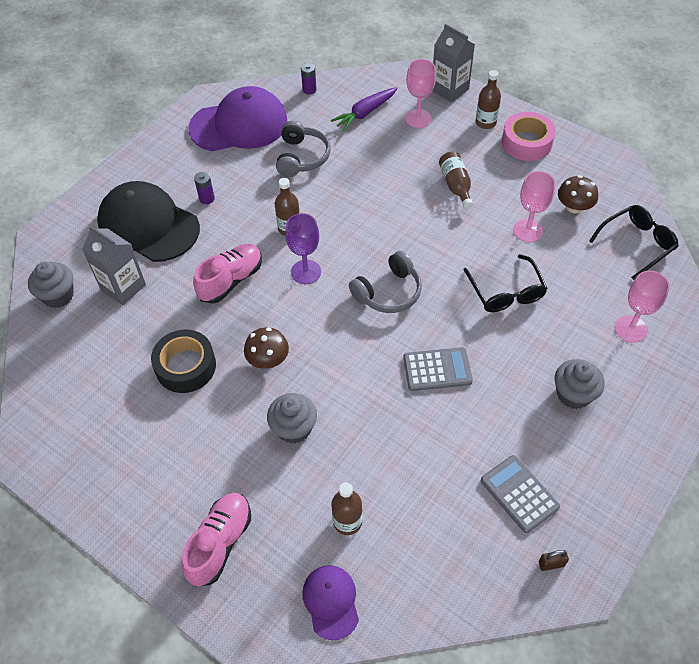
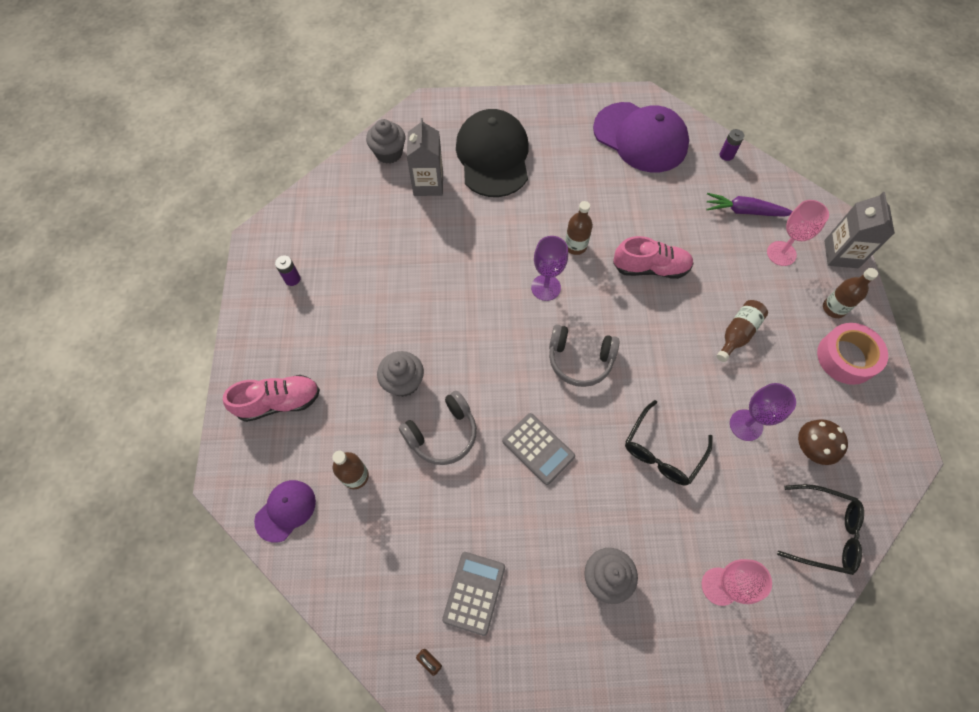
camera: 50 degrees right, 10 degrees up
(186, 366) = (397, 273): black tape -> none
(207, 198) = (551, 172): purple battery -> purple battery (292, 279)
(231, 280) = (493, 244): pink shoe -> pink shoe (650, 268)
(268, 359) = (446, 321): brown mushroom -> none
(302, 157) = (652, 202): grey headphones -> grey headphones (442, 434)
(527, 230) = (746, 425): pink goblet -> purple goblet

